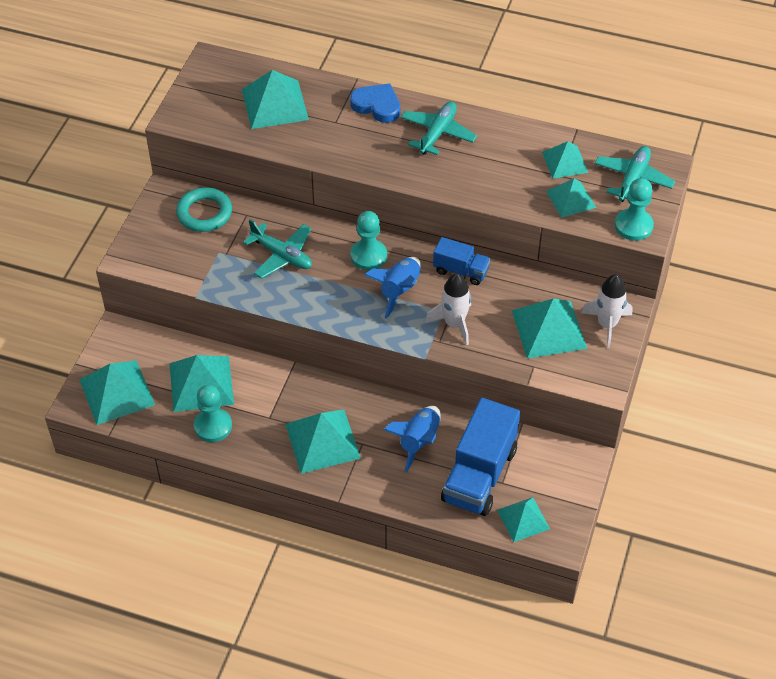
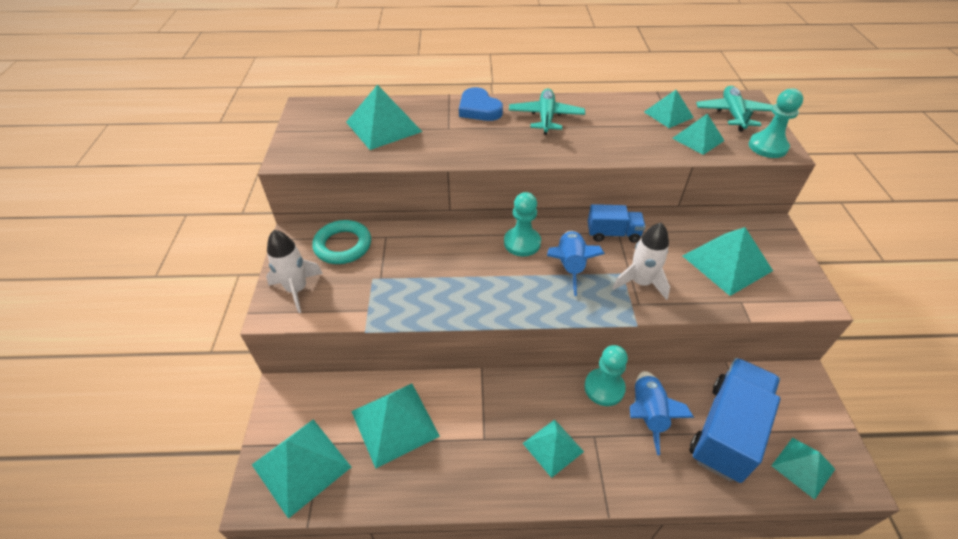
camera: 20 degrees left, 5 degrees down
(213, 426) = (427, 471): turquoise pawn -> turquoise pawn (604, 388)
(282, 255) = (438, 264): turquoise plane -> none
(322, 440) = (553, 447): turquoise pyramid -> turquoise pyramid, size x0.63
(377, 105) = (479, 109): blue heart -> blue heart turned 135 degrees counterclockwise
(479, 475) = (727, 431): blue truck -> blue truck turned 150 degrees counterclockwise
(607, 324) = (770, 245): white rocket -> white rocket (297, 289)

